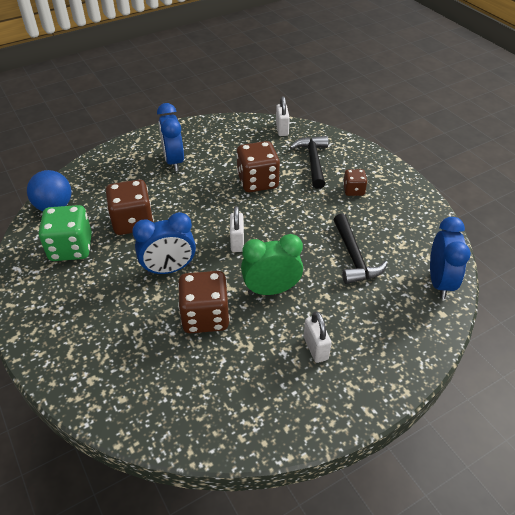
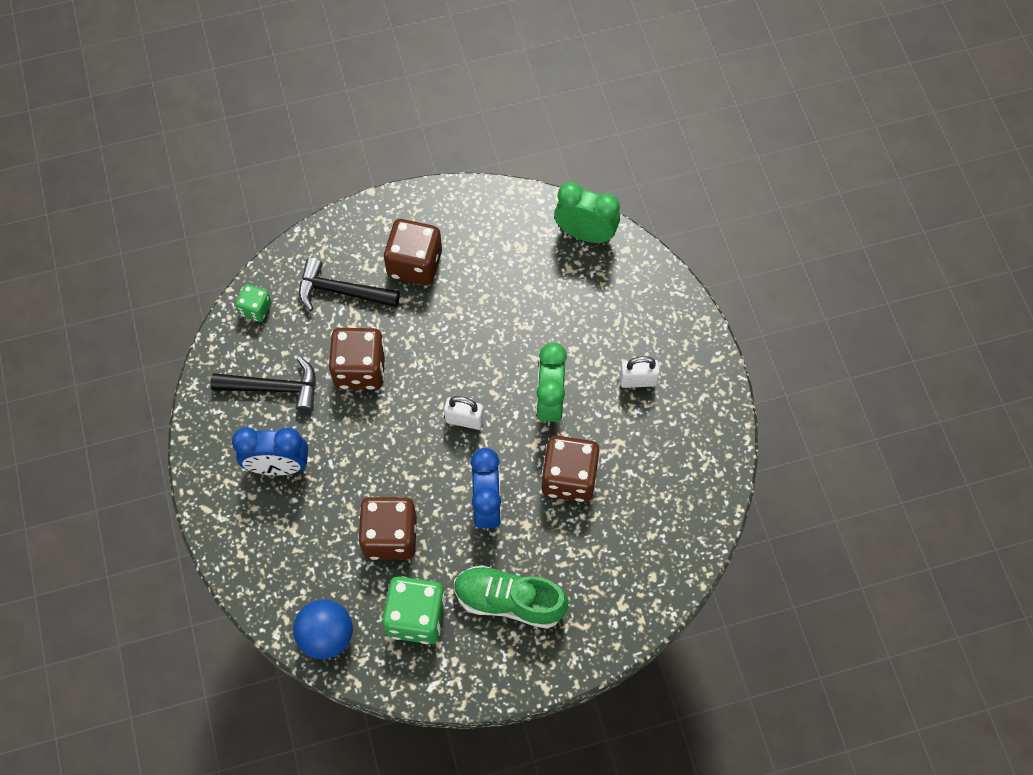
camera: 75 degrees left, 20 degrees up
(88, 299) = (509, 601): none -> green shoe
(282, 129) = (256, 309): white padlock -> green dice
(353, 190) = (415, 264): brown dice -> brown dice, size x1.83
(354, 257) = (525, 303): black hammer -> black hammer (274, 388)
(440, 282) = (585, 234): blue clock -> green clock

